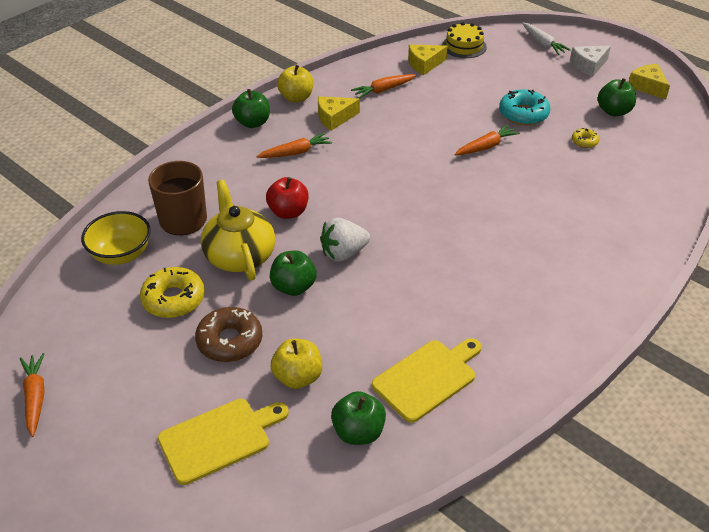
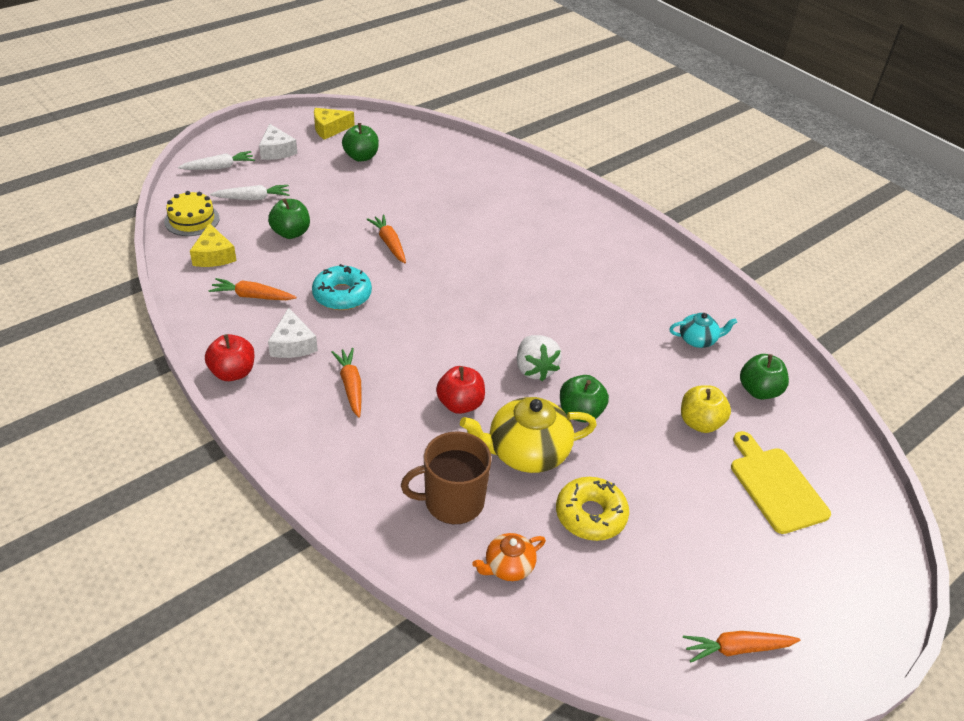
camera: 85 degrees left, 0 degrees up
(121, 254) = (508, 566): yellow bowl -> orange teapot
(229, 341) = (654, 470): brown donut -> none
(252, 123) = (272, 419): green apple -> green apple (291, 233)
(296, 98) = (233, 372): yellow apple -> red apple
(334, 118) = (292, 344): yellow cheese -> white cheese
(383, 90) = (252, 296): orange carrot -> orange carrot turned 120 degrees clockwise
(427, 378) = (698, 340): yellow cutting board -> turquoise teapot
(509, 67) = (253, 198): none -> white carrot
(523, 114) = (343, 209): turquoise donut -> turquoise donut (342, 295)
(584, 141) = (402, 184): yellow donut -> none

